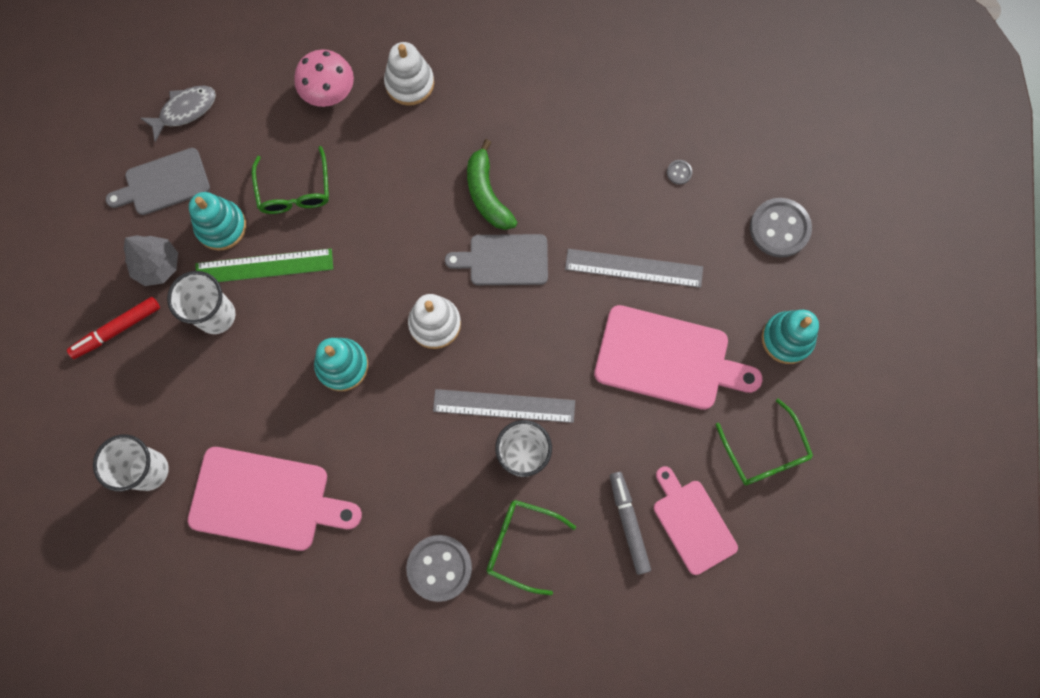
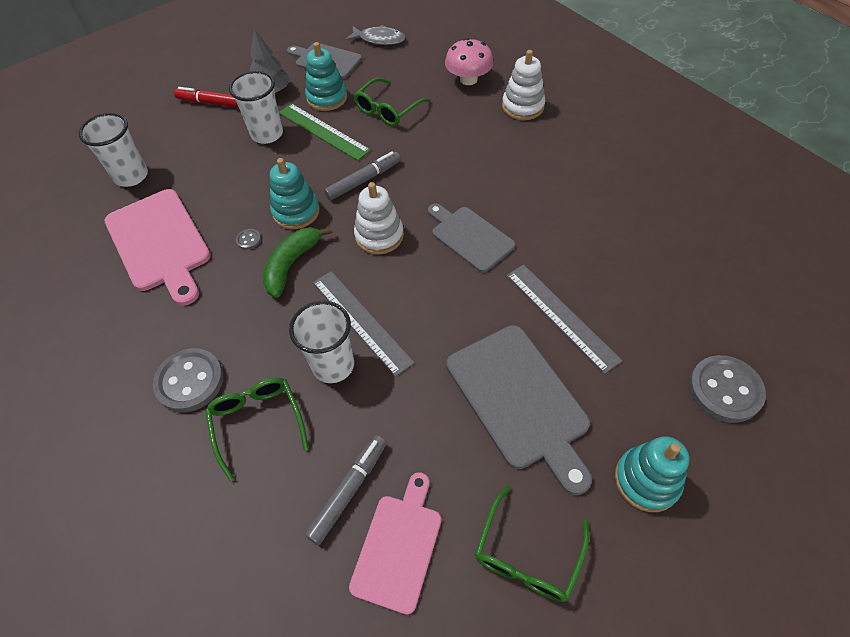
camera: 50 degrees right, 20 degrees down
(361, 284) = (363, 180): none -> grey marker
(487, 194) = (503, 193): green banana -> green banana (292, 264)
(668, 359) = (519, 400): pink cutting board -> grey cutting board
(679, 172) = (668, 284): grey button -> grey button (248, 240)

